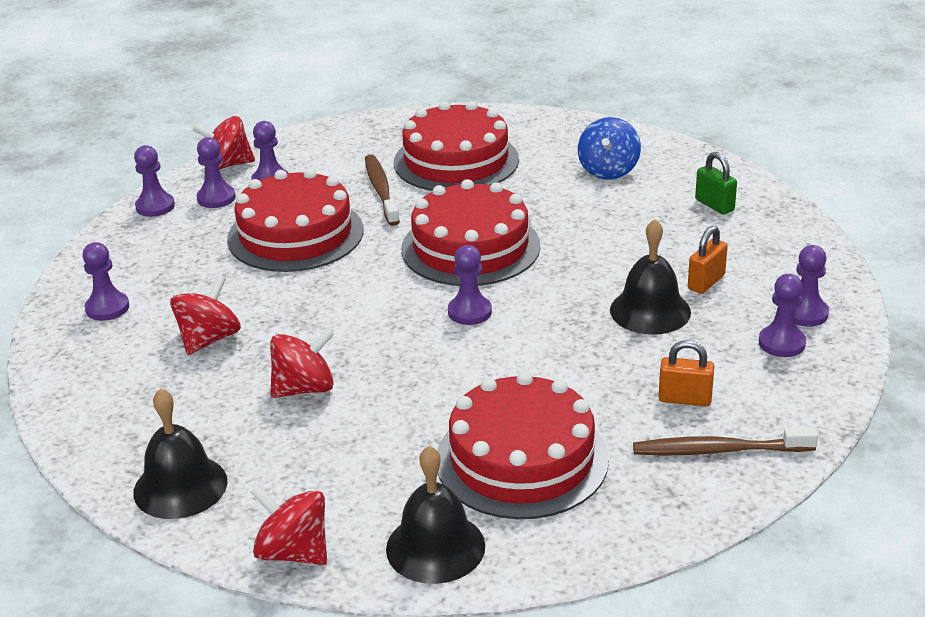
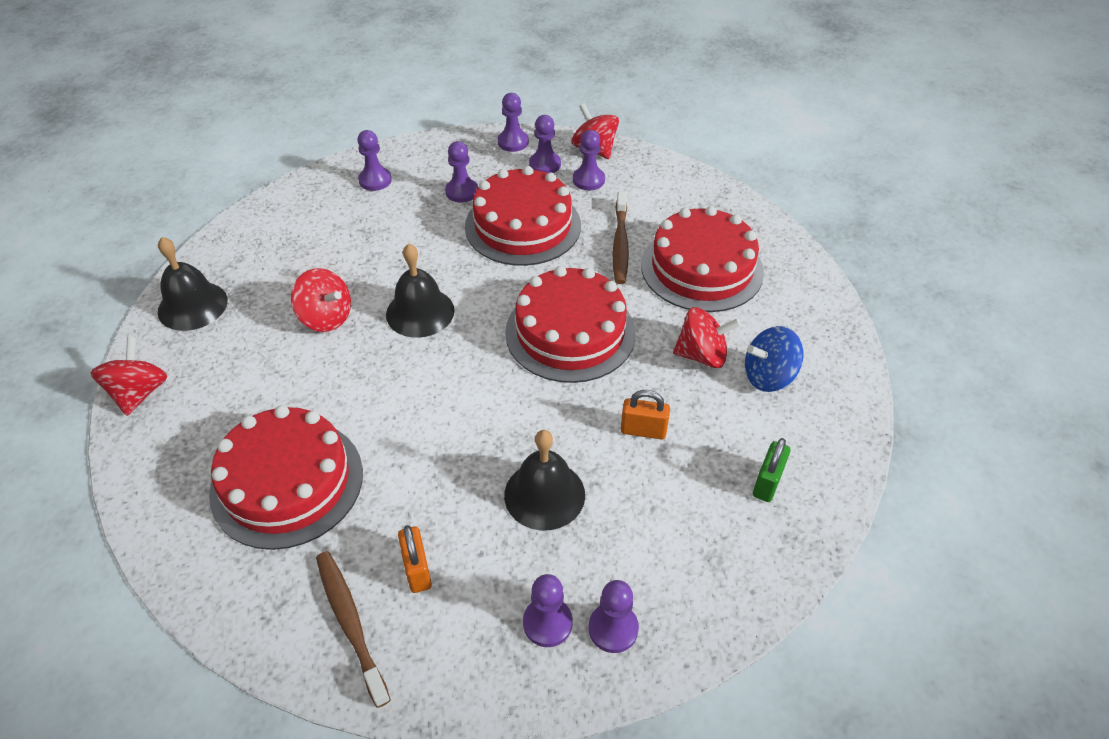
camera: 60 degrees right, 15 degrees up
(209, 339) = (363, 243): red spinning top -> red spinning top (702, 355)
(381, 190) = (620, 244): brown toothbrush -> brown toothbrush turned 135 degrees clockwise
(435, 547) = (164, 470): black bell -> black bell (420, 312)
(469, 312) = (473, 370): purple pawn -> purple pawn (462, 192)
(706, 282) = (619, 523): orange padlock -> orange padlock (643, 430)

